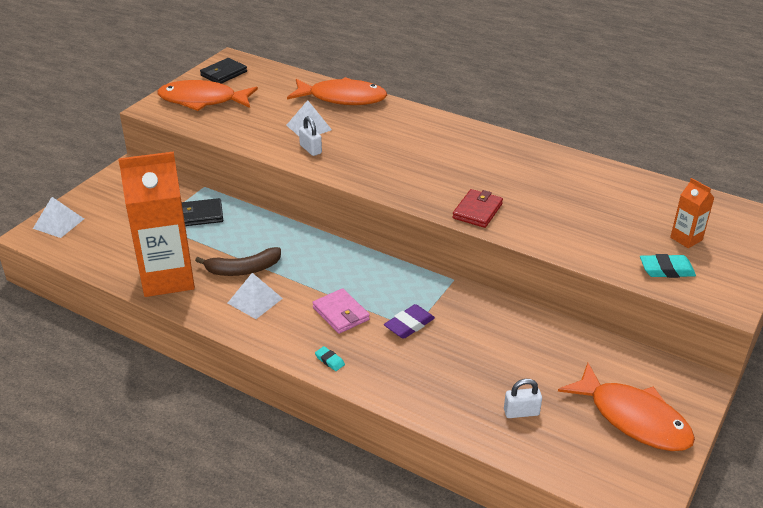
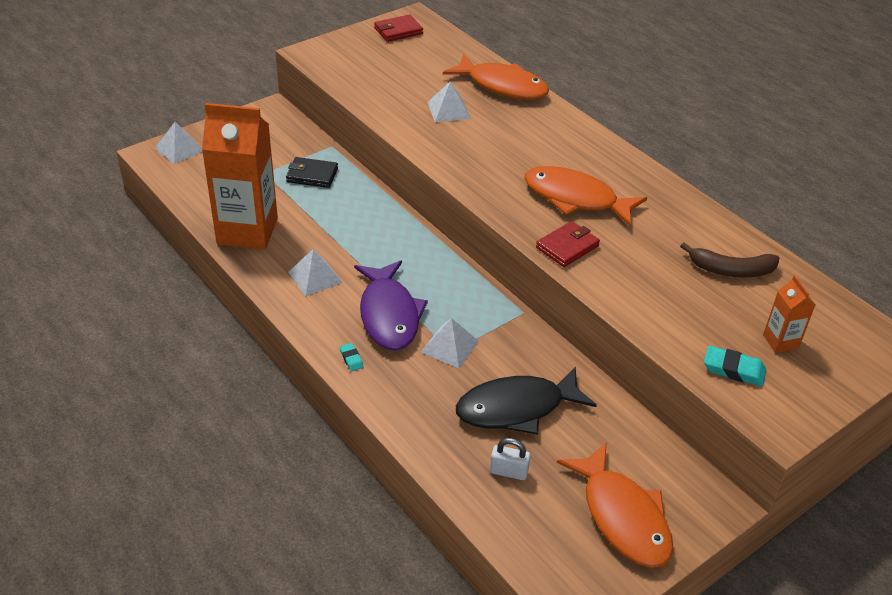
camera: 20 degrees right, 5 degrees up
(202, 100) = (360, 56): orange fish -> orange fish (575, 199)
(224, 73) = (398, 31): black wallet -> red wallet
(243, 269) = (321, 242): brown banana -> brown banana (731, 270)
(310, 149) = (436, 135): white padlock -> none
(341, 313) = (389, 315): pink wallet -> purple fish
(409, 325) = (449, 346): purple eraser -> white pyramid
(496, 358) = (517, 408): none -> black fish

